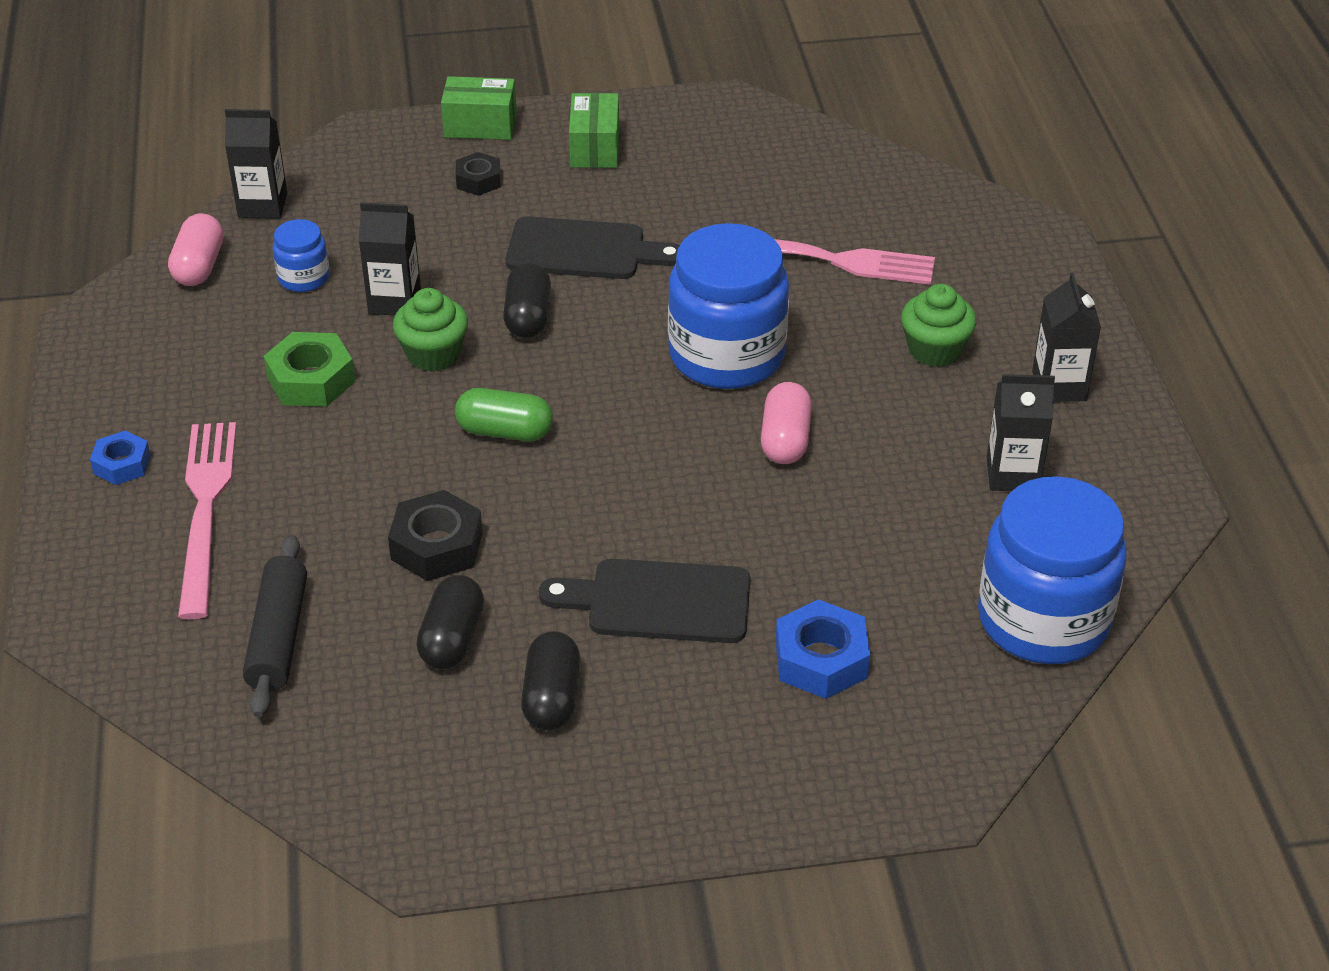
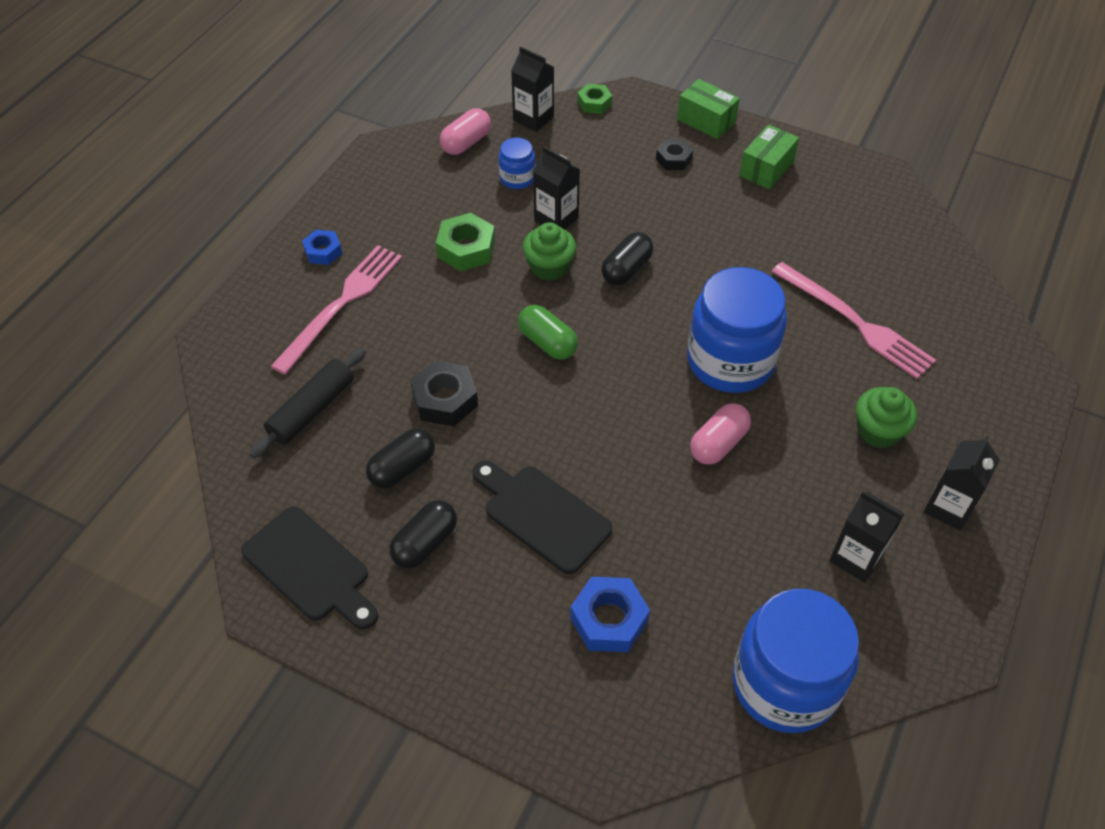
camera: 35 degrees right, 10 degrees up
(325, 159) = (594, 103): none -> green nut
(584, 250) = (699, 239): black cutting board -> black cutting board (310, 568)

